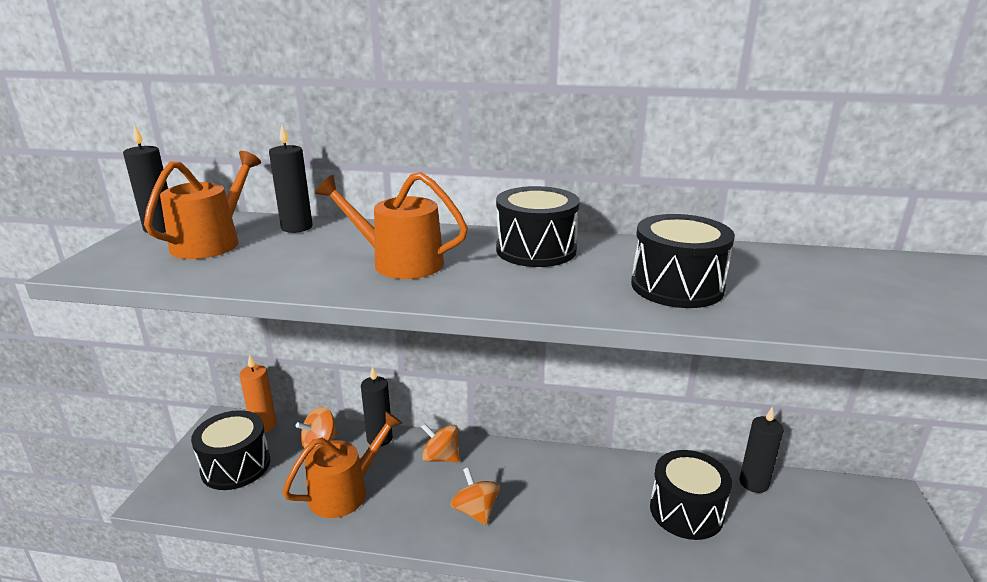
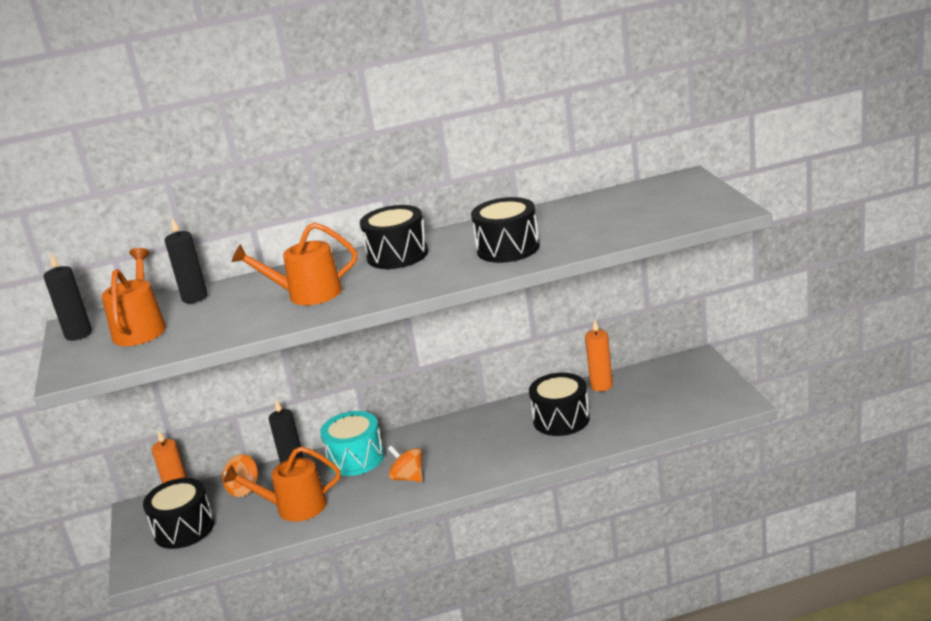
camera: 20 degrees left, 0 degrees up
(345, 492) = (295, 507): orange watering can -> orange watering can turned 120 degrees counterclockwise
(441, 457) = (356, 458): orange spinning top -> turquoise drum
(753, 483) = (601, 385): black candle -> orange candle

